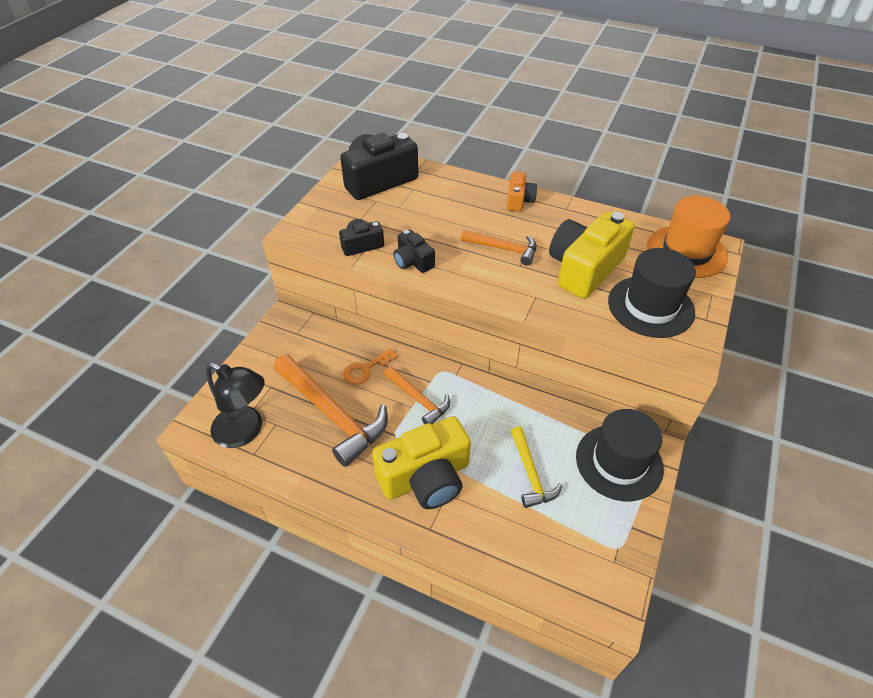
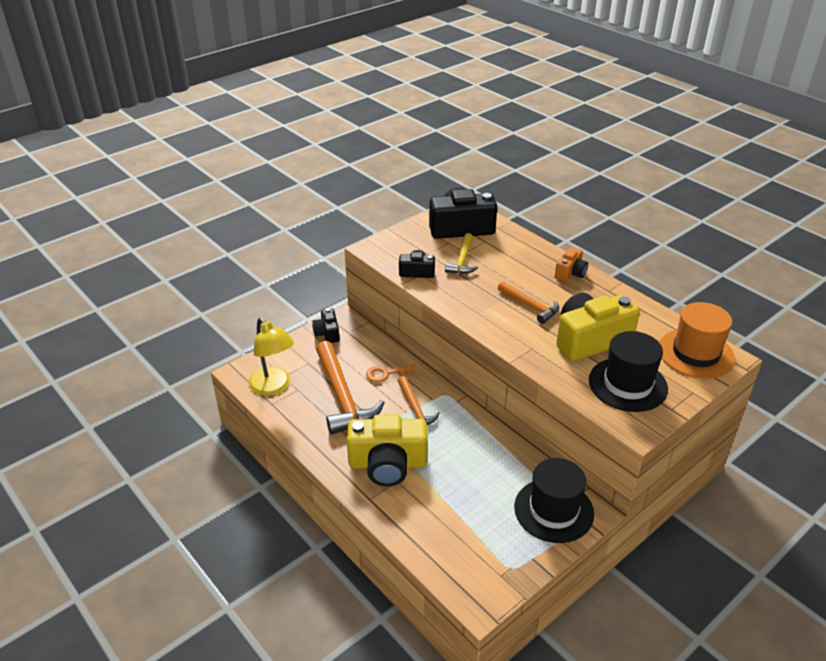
camera: 25 degrees right, 10 degrees down
(246, 431) = (274, 387): black lamp -> yellow lamp
(413, 261) = (449, 295): black camera -> black camera (327, 333)
(530, 474) = (472, 491): yellow hammer -> yellow hammer (462, 260)

